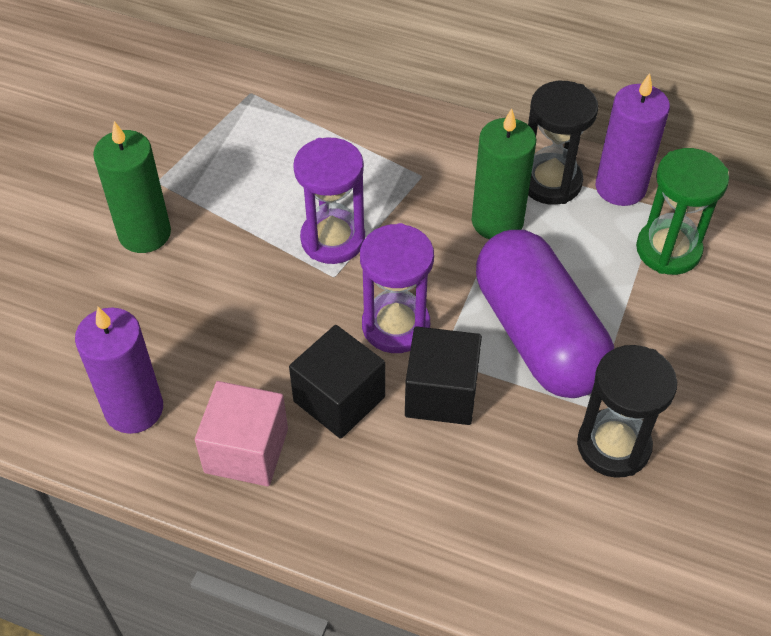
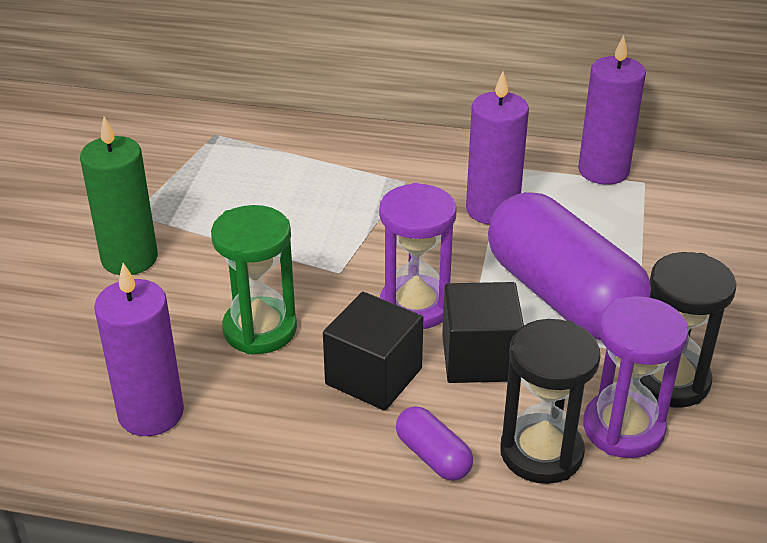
camera: 10 degrees left, 15 degrees down
(246, 450) = (285, 435): pink cube -> none
(333, 239) = (330, 242): purple hourglass -> purple hourglass (623, 428)
(372, 494) = (433, 456): none -> purple capsule
(497, 221) = (492, 210): green candle -> purple candle
(550, 182) = (534, 173): black hourglass -> black hourglass (541, 452)
(668, 250) = (666, 214): green hourglass -> green hourglass (260, 329)

